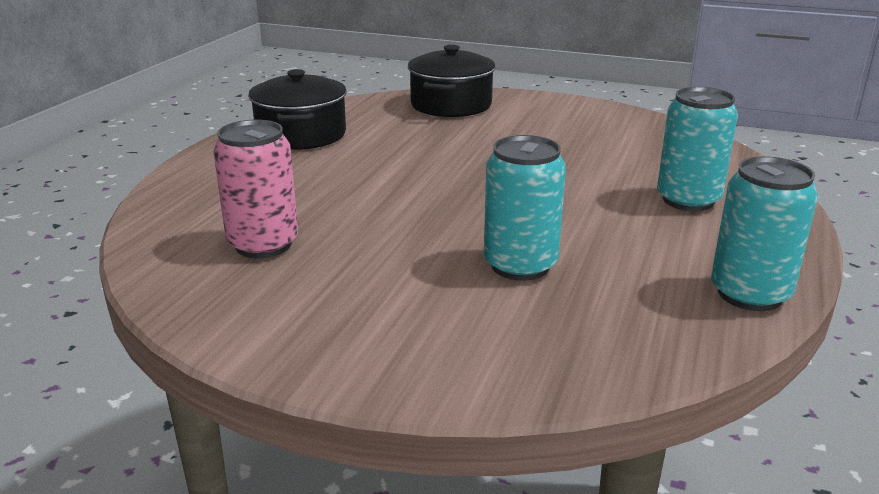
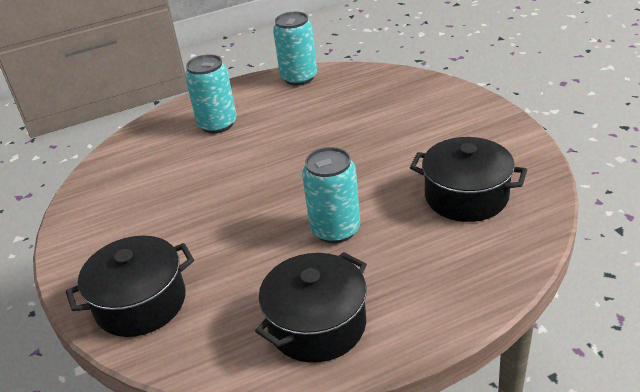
camera: 130 degrees left, 10 degrees up
(263, 244) = (466, 196): pink can -> black pot
(520, 265) = (358, 125): turquoise can -> turquoise can (335, 230)

